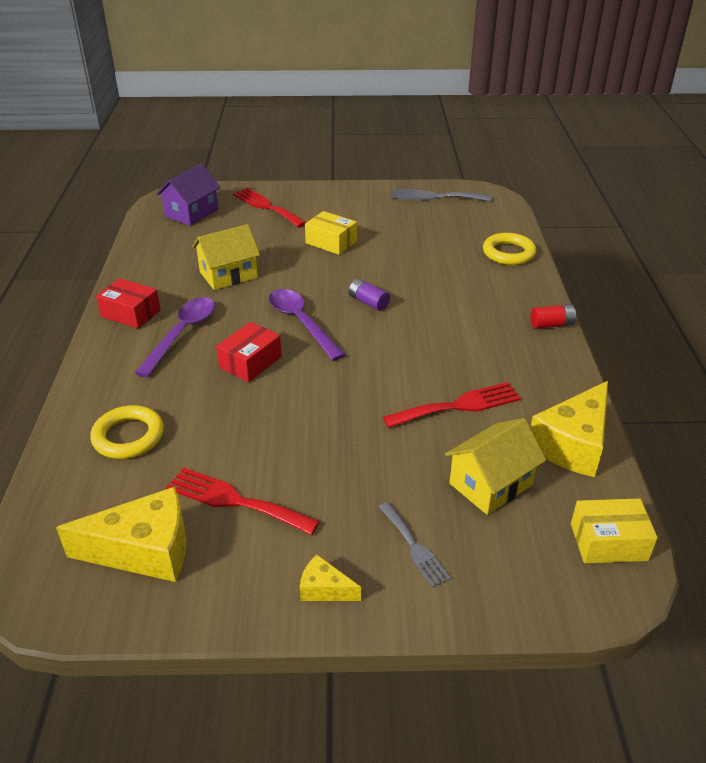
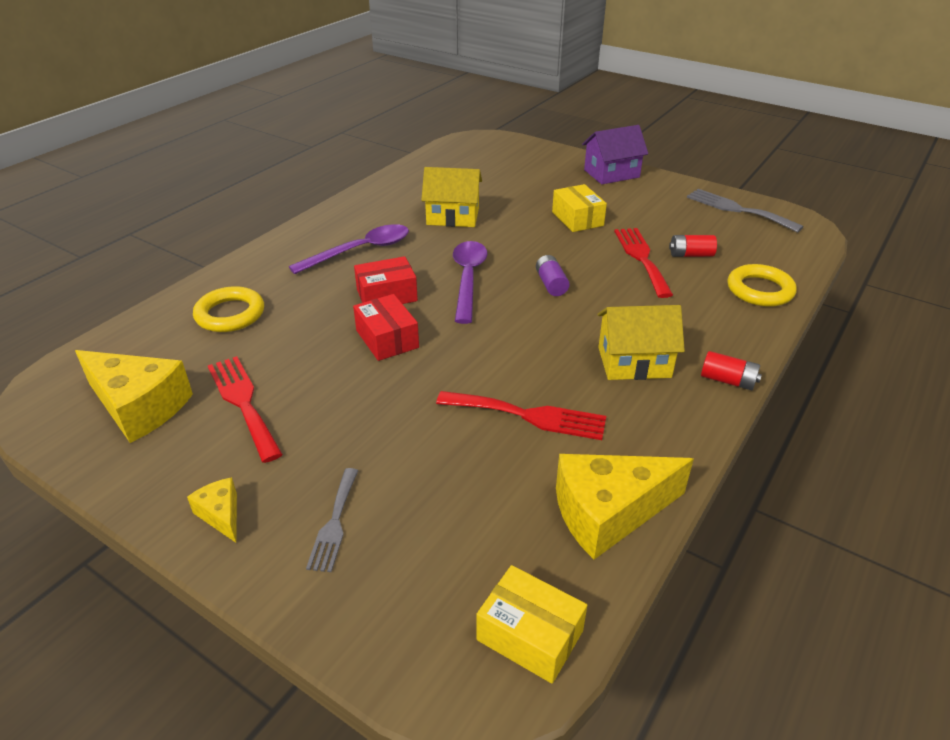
camera: 35 degrees right, 0 degrees up
(131, 313) = (341, 220): red box -> red box (387, 339)
(191, 213) = (481, 156): purple house -> purple house (611, 173)
(267, 207) = (553, 170): red fork -> red fork (641, 258)
(440, 243) = (690, 255): none -> red battery
(491, 484) = (473, 506): yellow house -> yellow house (634, 362)

